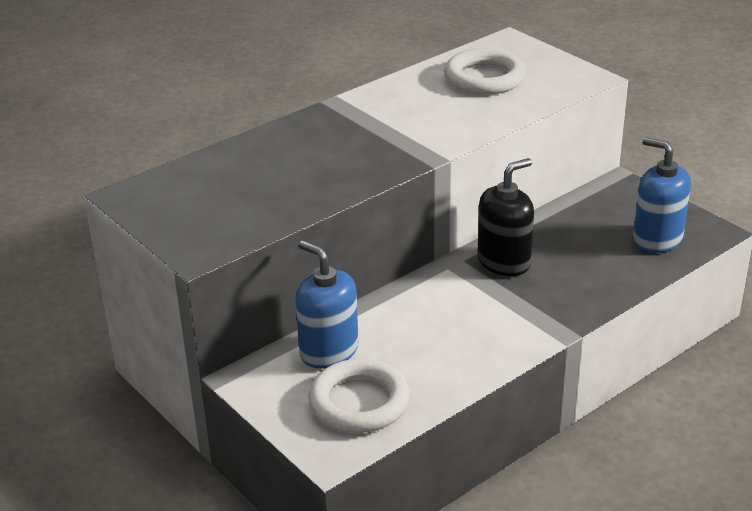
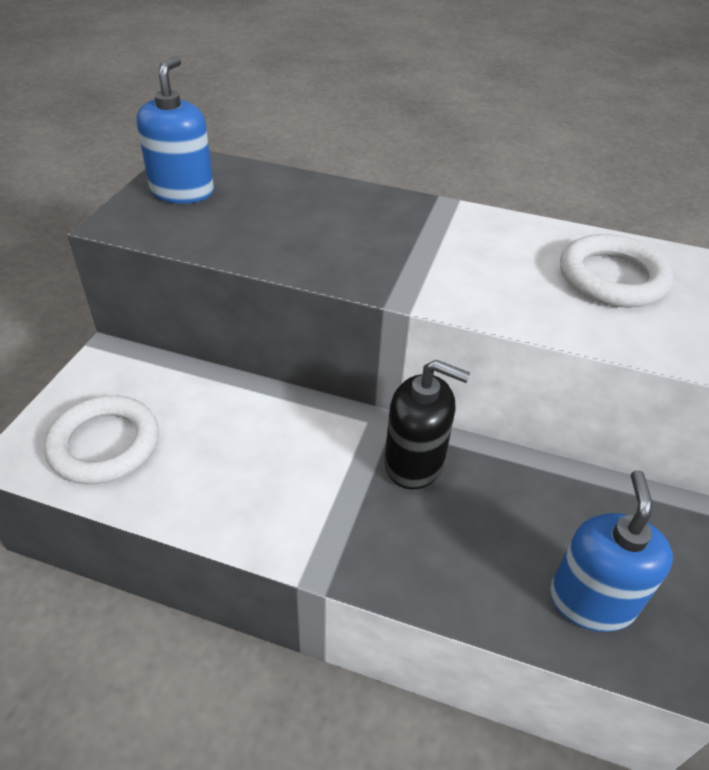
camera: 55 degrees right, 10 degrees up
(328, 351) = (174, 391): blue soap dispenser -> blue soap dispenser (182, 192)

